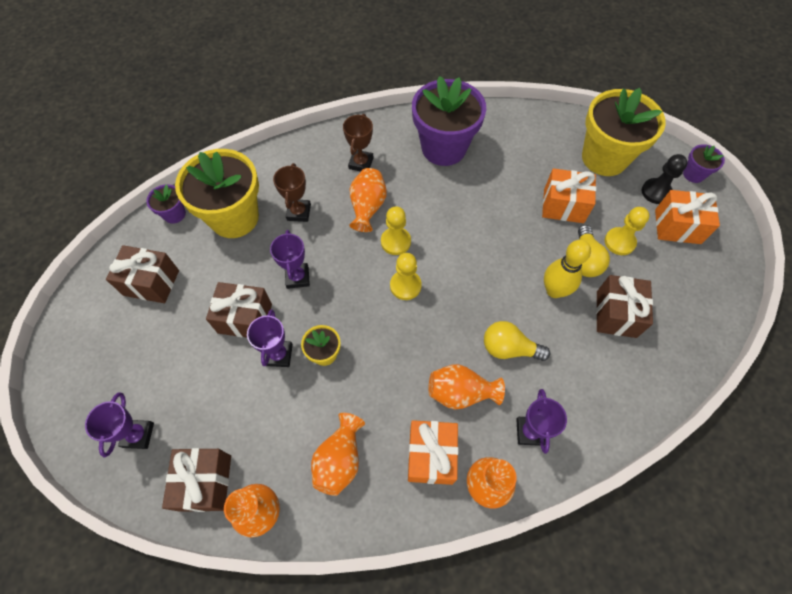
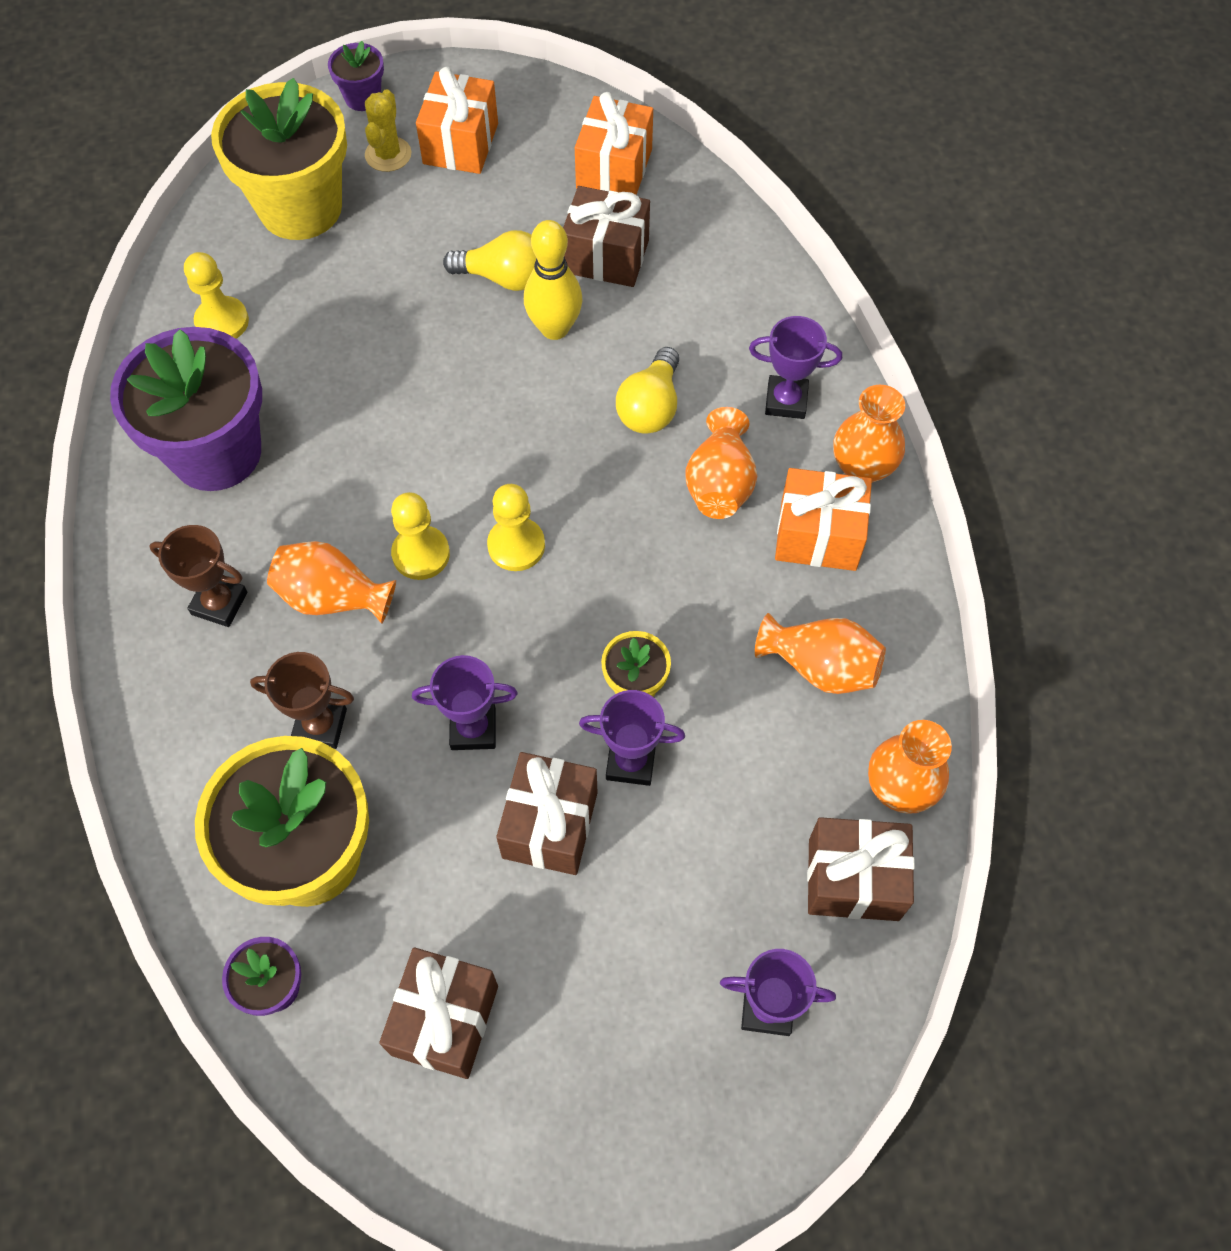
camera: 85 degrees left, 0 degrees up
(563, 206) = (391, 285): orange gift -> orange gift (614, 169)
(619, 242) = (477, 224): yellow pawn -> yellow pawn (222, 322)
(656, 192) = (388, 154): black pawn -> yellow cactus

